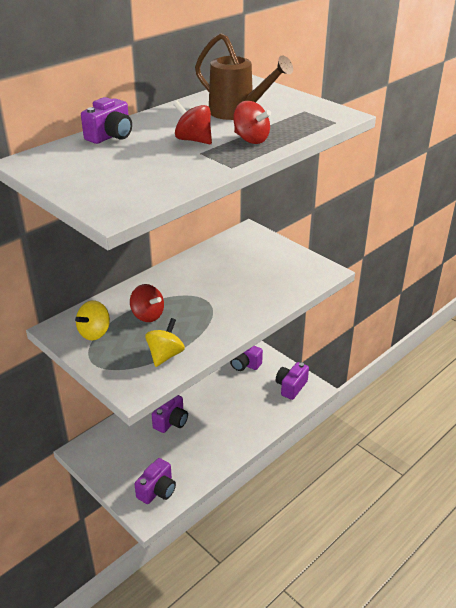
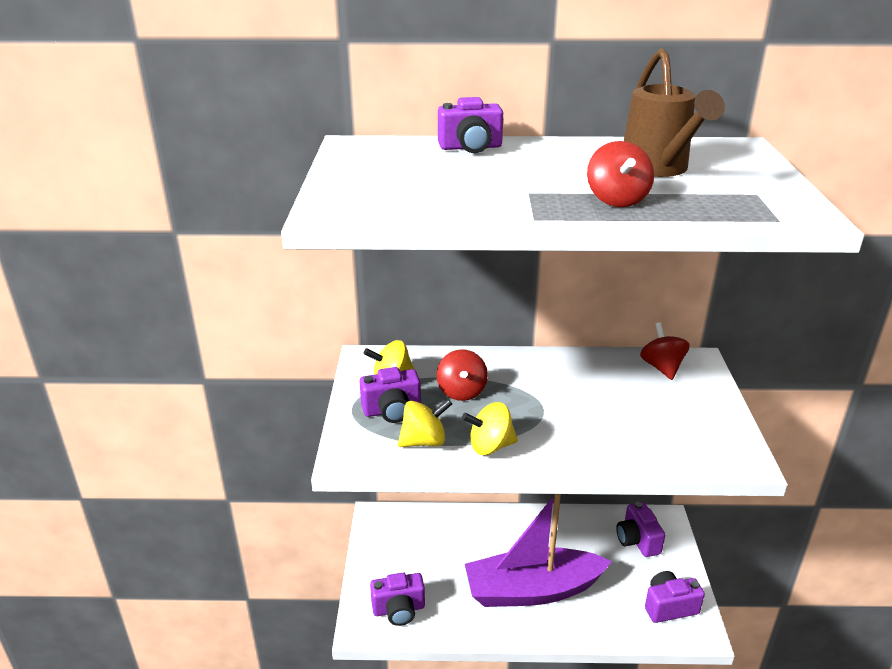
camera: 45 degrees right, 5 degrees down
(171, 421) = (489, 549): purple camera -> purple camera (392, 411)
(193, 140) = (547, 178): red spinning top -> red spinning top (662, 367)
(205, 336) = (490, 446): none -> yellow spinning top
(218, 426) = (532, 590): none -> purple boat

